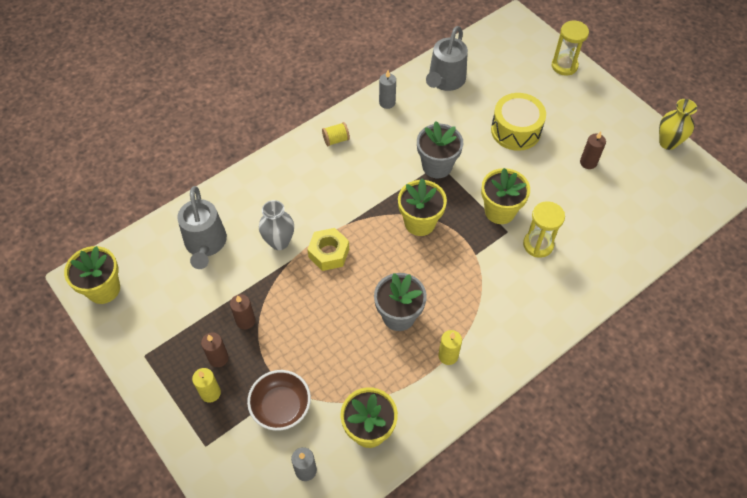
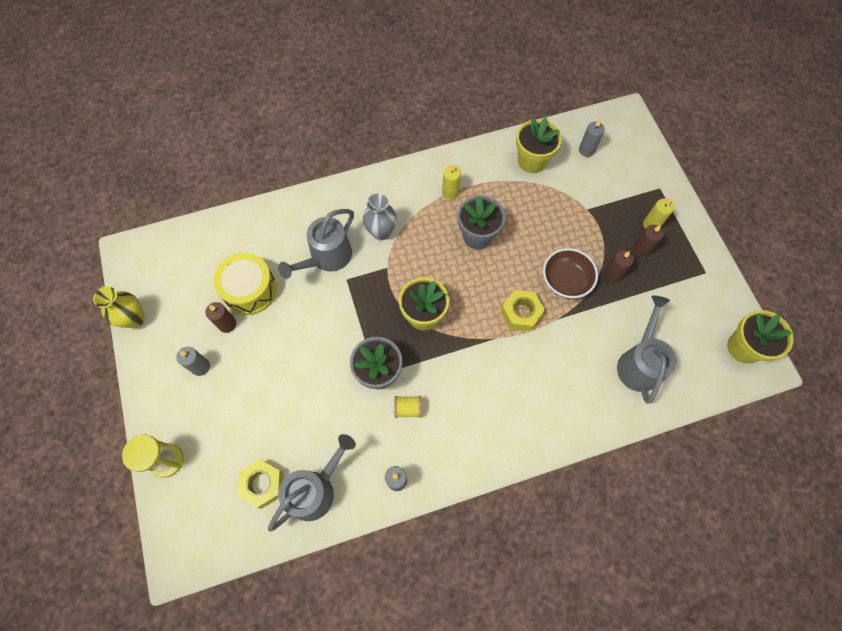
camera: 160 degrees left, 10 degrees up
(279, 242) = (565, 341): grey vase -> grey vase (381, 232)
(281, 407) = (595, 197): brown bowl -> brown bowl (566, 280)
(336, 140) = (473, 447): yellow spool -> yellow spool (408, 408)
(485, 73) = (263, 484): none -> yellow nut
(500, 211) = (342, 302): yellow flower pot -> none
(515, 130) = (275, 388): yellow drum -> yellow drum (250, 290)
(538, 244) = (326, 258): yellow hourglass -> grey watering can
(586, 127) = (200, 367): none -> grey candle

